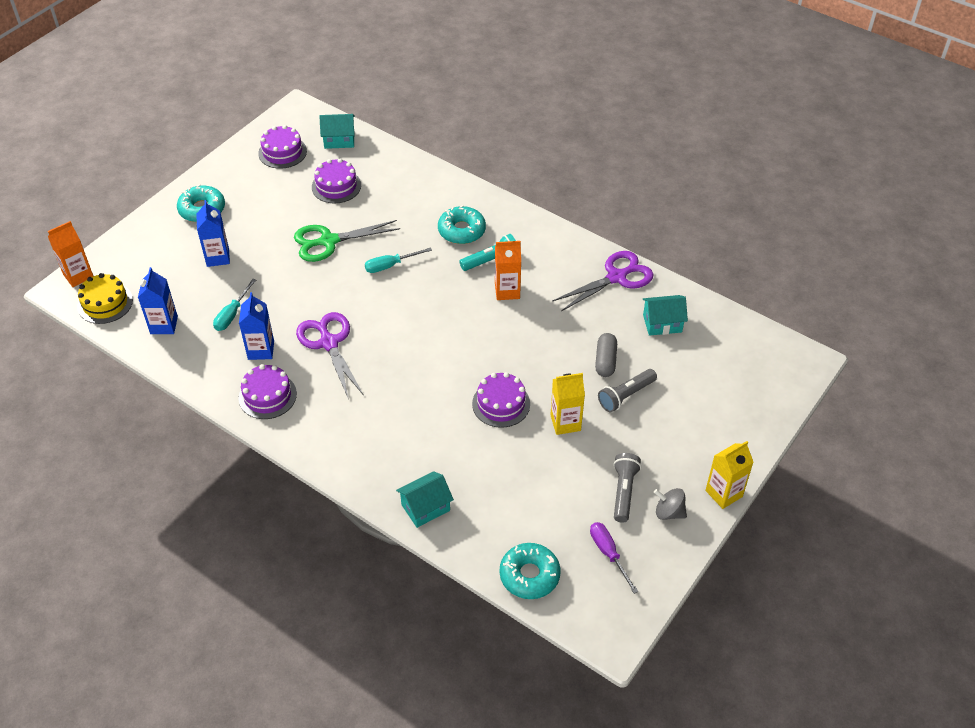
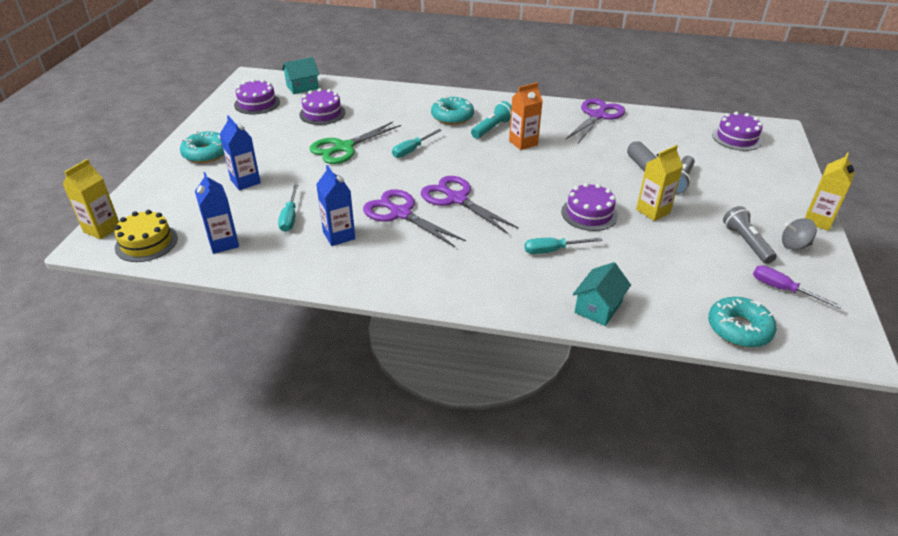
camera: 25 degrees left, 10 degrees down
(78, 276) = (102, 229): orange carton -> yellow carton
(267, 396) = (373, 268): purple cake -> purple cake (736, 138)
(390, 343) = (457, 199): none -> purple scissors
(433, 433) = (553, 250): none -> turquoise screwdriver
(662, 323) = (658, 133): turquoise house -> none

